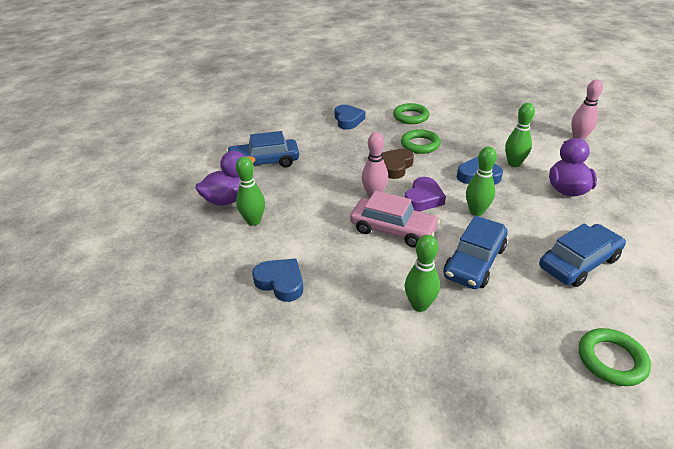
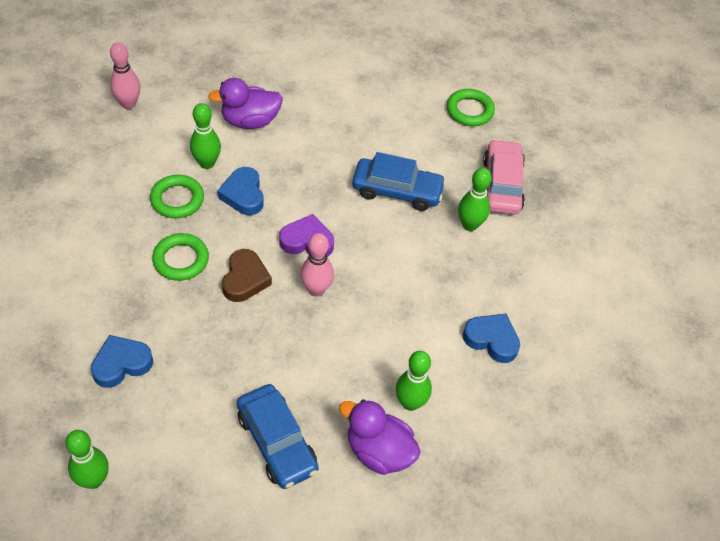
camera: 115 degrees left, 15 degrees up
(281, 282) = (492, 340): blue heart -> blue heart turned 105 degrees clockwise
(393, 230) = (373, 261): pink car -> pink car (502, 185)
(395, 166) = (245, 279): brown heart -> brown heart turned 90 degrees counterclockwise
(410, 117) = (96, 282): green ring -> green ring (177, 199)
(476, 211) = (316, 193): green bowling pin -> green bowling pin (93, 480)
(579, 263) = (368, 120): blue car -> none

